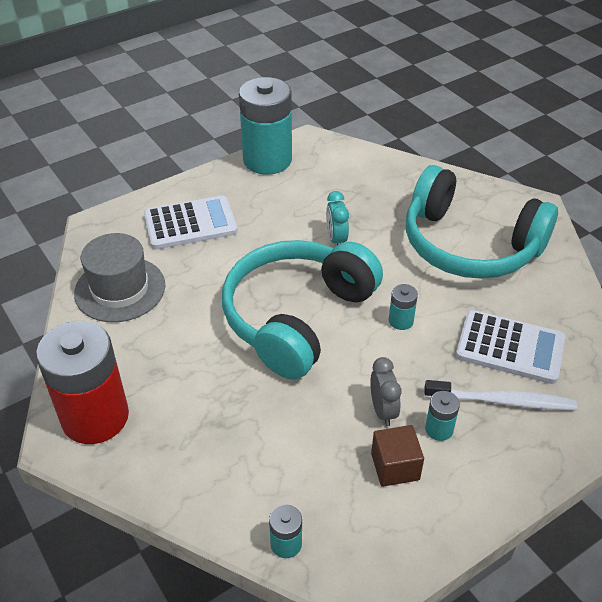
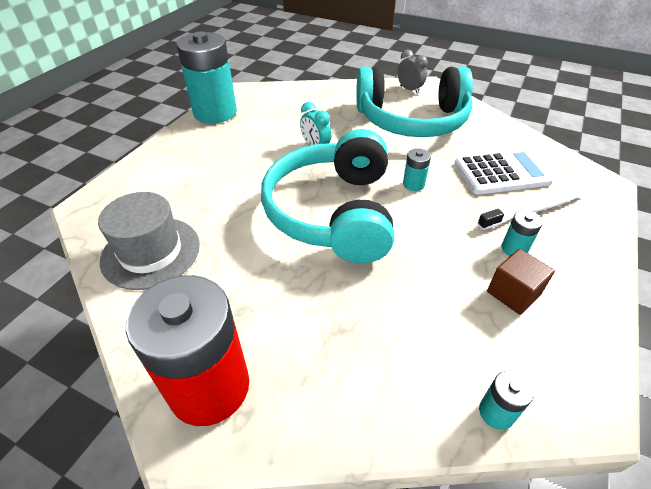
camera: 30 degrees left, 0 degrees up
(190, 224) = (182, 176): white calculator -> none
(383, 410) = (463, 254): grey clock -> grey clock (409, 90)

